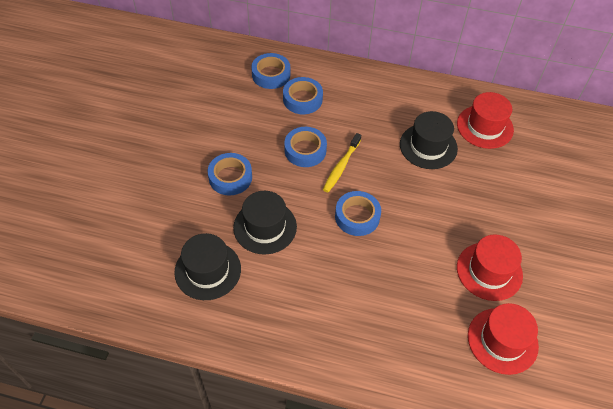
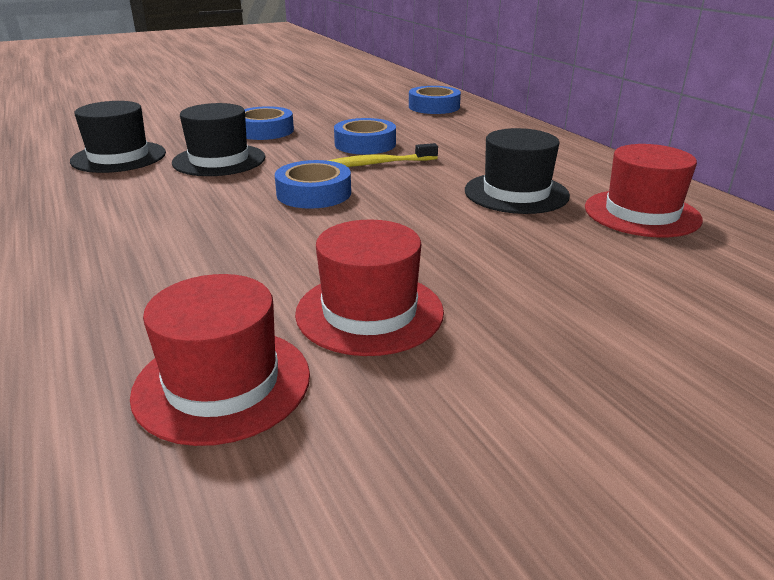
camera: 50 degrees right, 25 degrees down
(302, 99) = (433, 124): blue tape -> none

